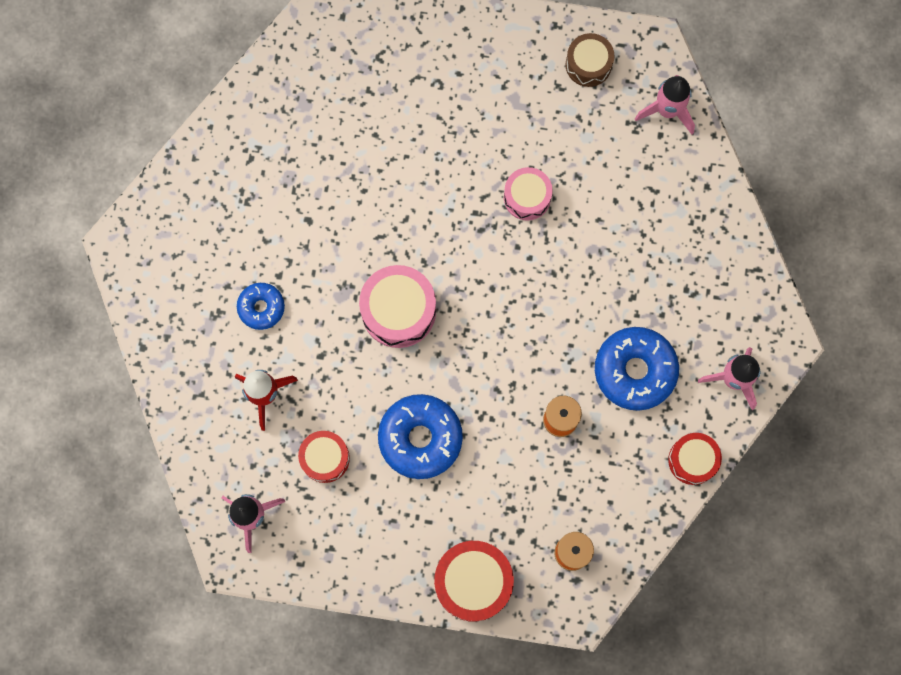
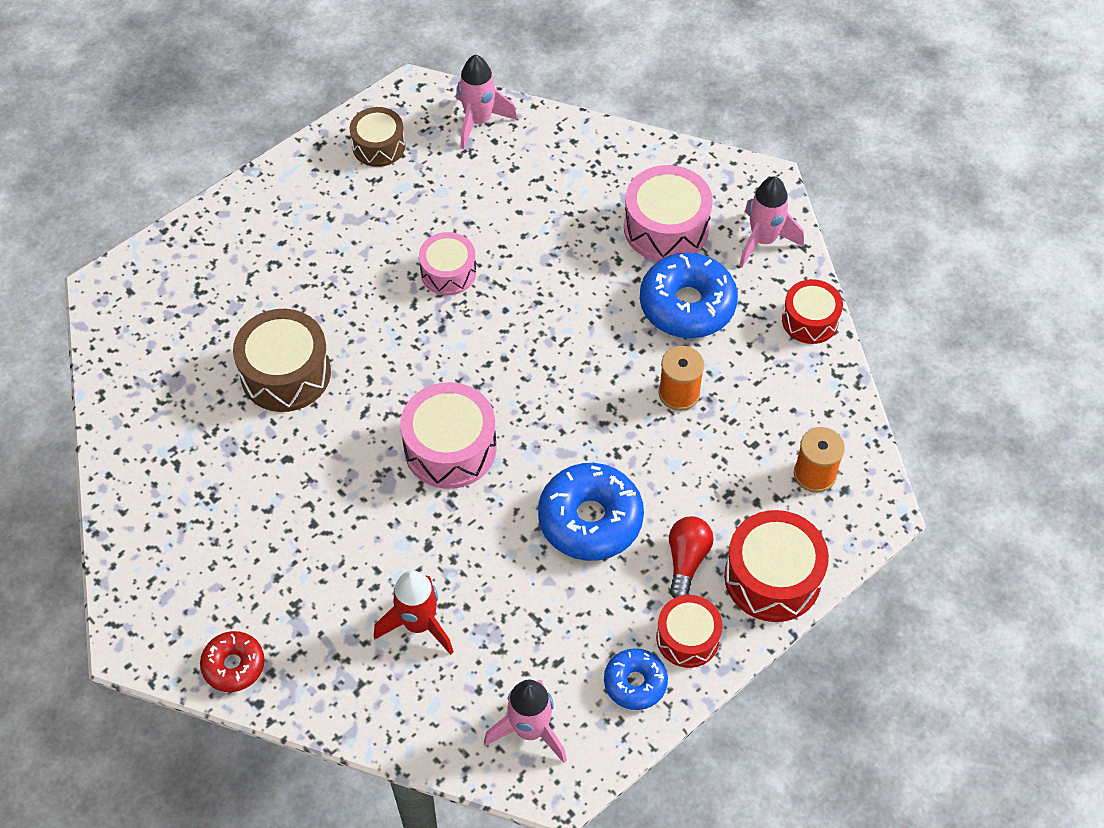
camera: 50 degrees left, 20 degrees down
(153, 312) = (234, 665): none -> red donut
(261, 307) = (329, 562): blue donut -> blue donut (635, 683)
(325, 458) = (532, 617): red drum -> red drum (687, 638)
(366, 165) = (286, 373): none -> brown drum
(441, 520) = (686, 560): none -> red light bulb
(687, 307) = (666, 228): none -> pink drum

